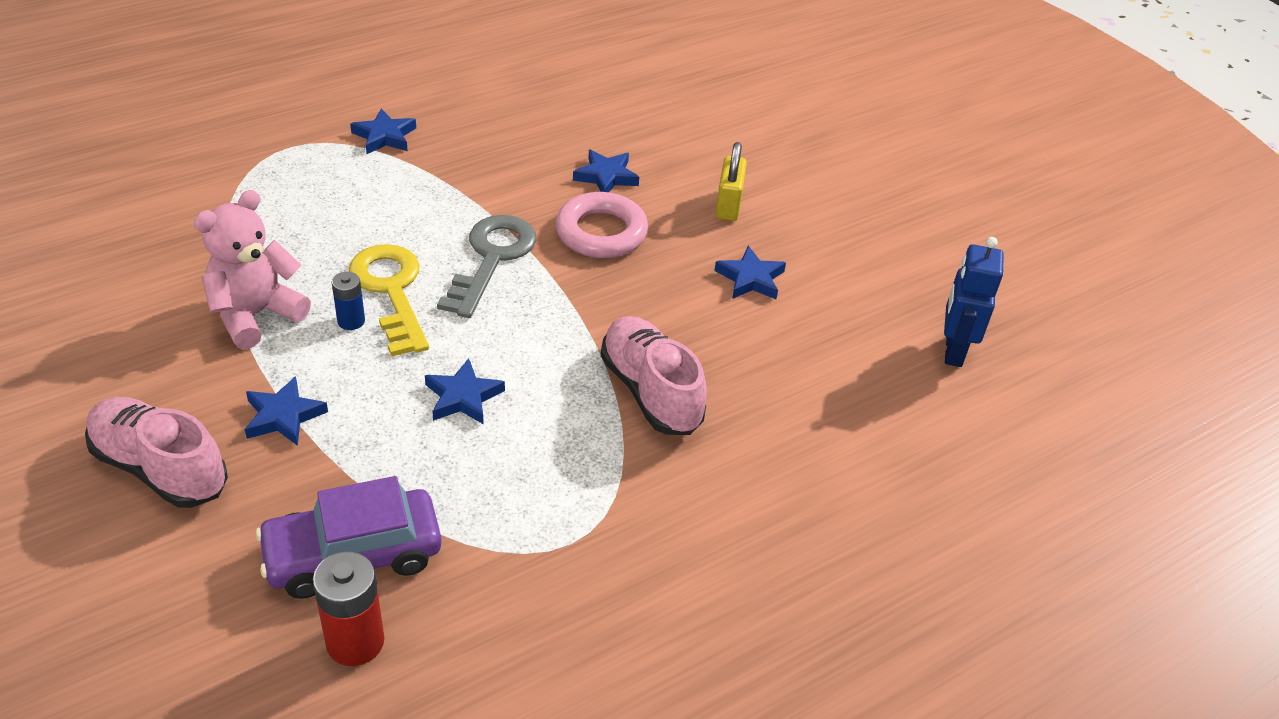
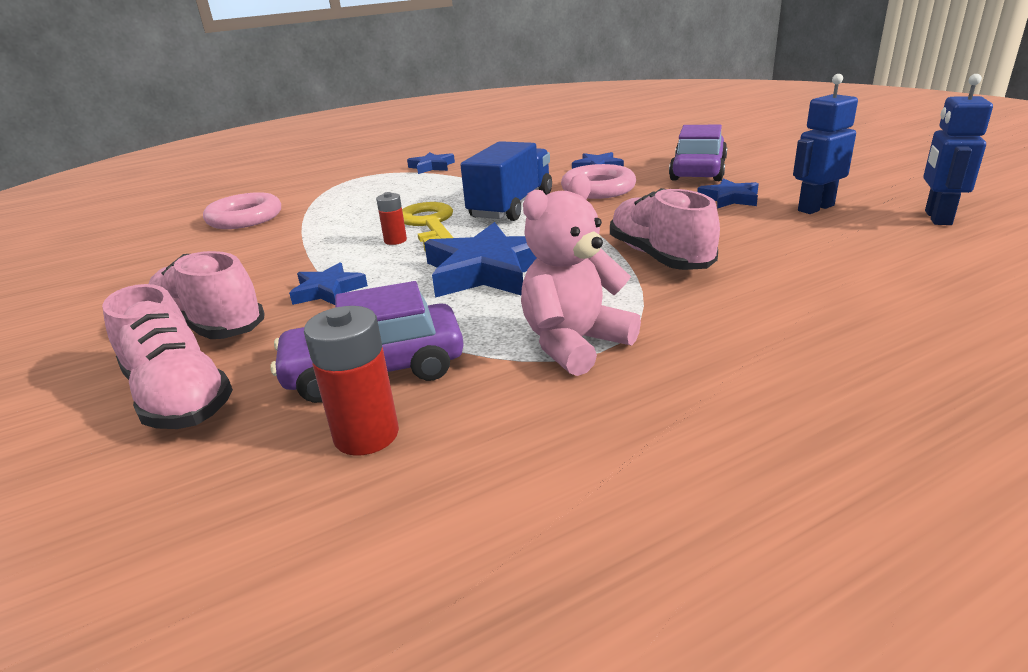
camera: 10 degrees right, 15 degrees down
(143, 240) = (245, 218): none -> pink ring
(160, 580) = (179, 397): none -> pink shoe
(255, 315) = (319, 243): pink teddy bear -> pink teddy bear (574, 344)
(351, 321) = (395, 240): blue battery -> red battery
(463, 397) = (488, 270): blue star -> blue star, size x1.86
(492, 258) = (511, 206): grey key -> blue truck
(728, 205) = (697, 171): yellow padlock -> purple car
(837, 313) = (815, 208): none -> blue robot

